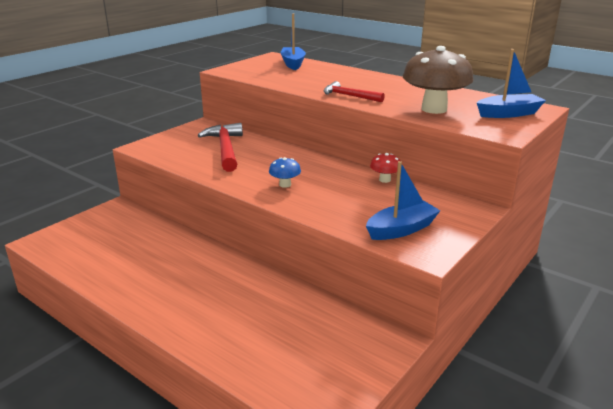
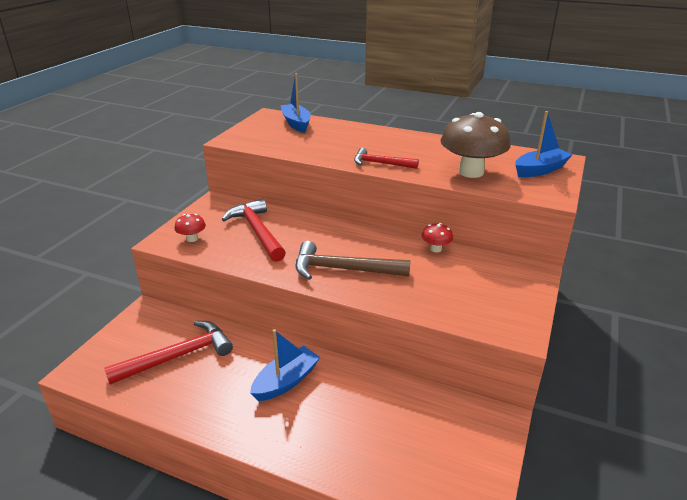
camera: 15 degrees left, 5 degrees up
(124, 243) = (178, 356): none -> red hammer
(166, 148) = (192, 239): none -> red mushroom
(285, 184) = (343, 270): blue mushroom -> brown hammer
(401, 229) = (482, 307): blue boat -> blue boat (286, 381)

